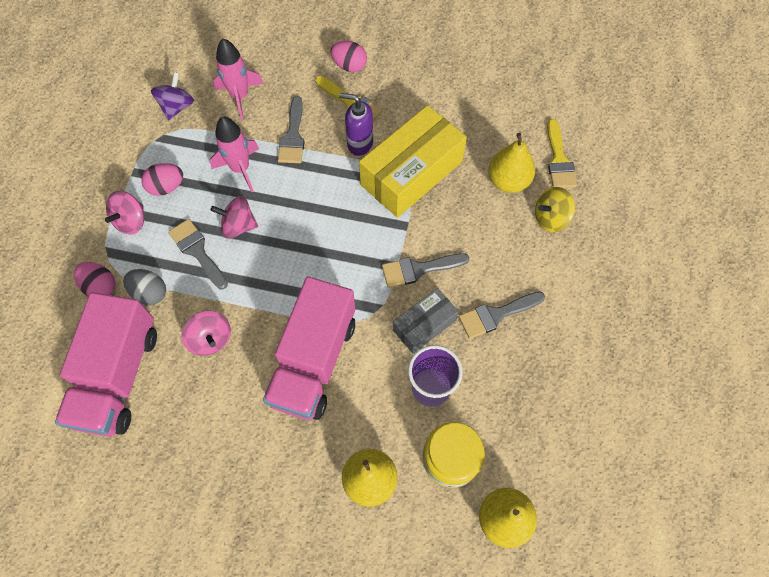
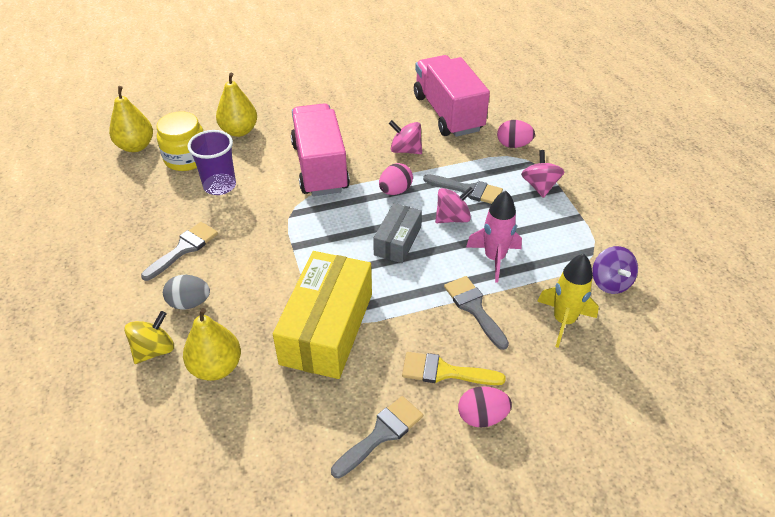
camera: 150 degrees right, 20 degrees down
(150, 293) = (475, 155): grey egg -> grey egg (189, 303)
(166, 187) = (540, 218): pink egg -> pink egg (395, 191)
(240, 97) = (563, 321): pink rocket -> yellow rocket
(359, 143) = (401, 332): purple soap dispenser -> none
(419, 269) = (271, 252): grey brush -> grey brush (381, 434)
(424, 325) = (245, 218): grey box -> grey box (397, 241)
(559, 160) = (162, 420): yellow brush -> none

